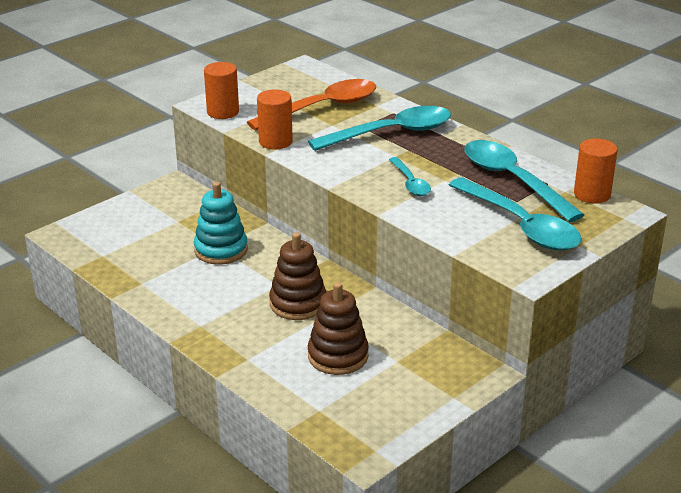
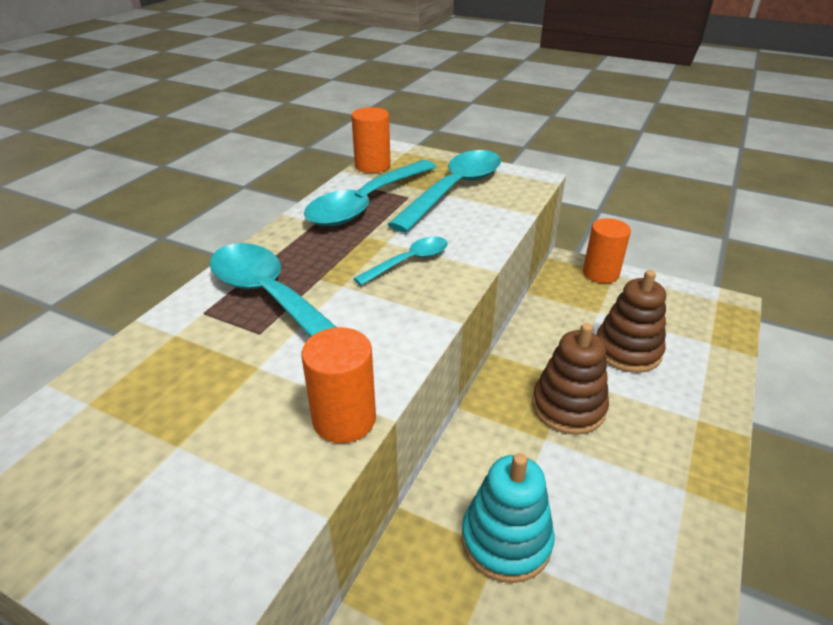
camera: 110 degrees left, 5 degrees up
(223, 112) = (229, 556): orange cylinder -> orange cylinder (600, 273)
(322, 108) = (192, 395): orange spoon -> none

